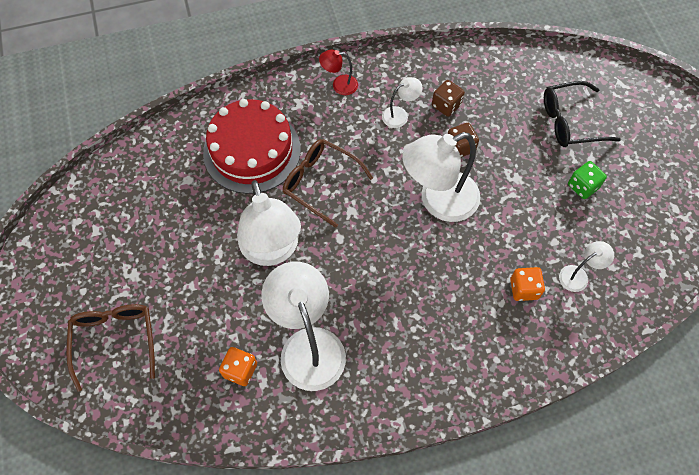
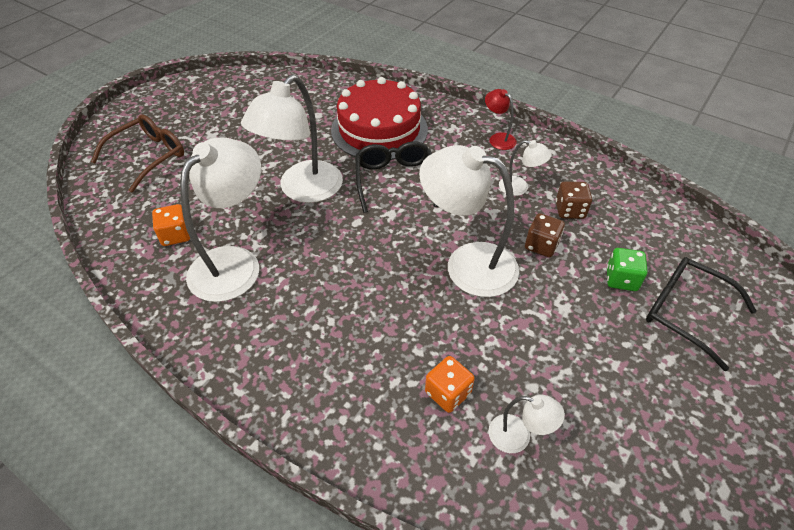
camera: 50 degrees right, 15 degrees down
(319, 182) = (395, 180): brown glasses -> black glasses
(583, 186) = (628, 372): green dice -> green dice (621, 279)

